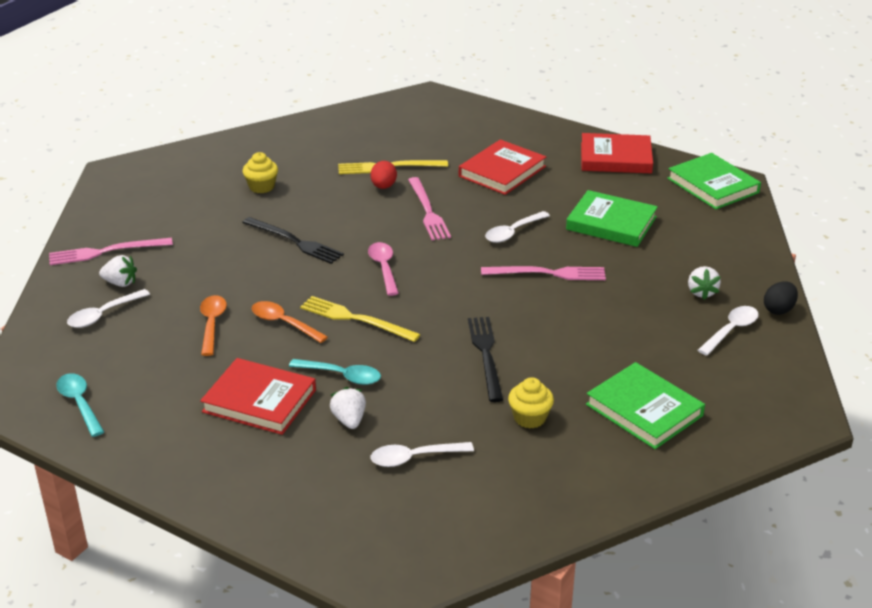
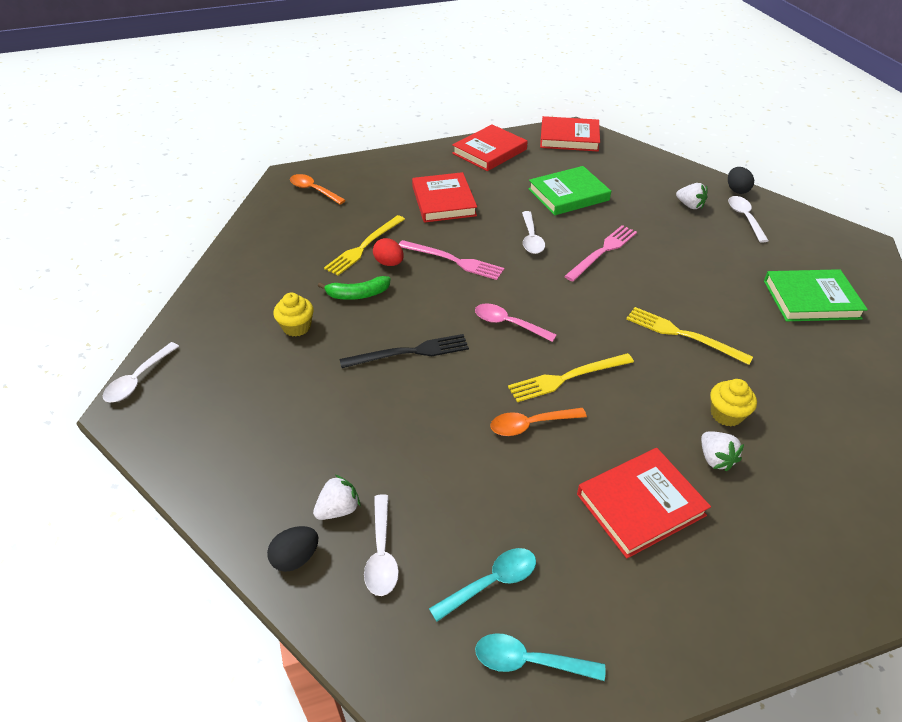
camera: 50 degrees left, 10 degrees up
(68, 286) = (296, 558): none -> black egg
(106, 252) = (267, 492): pink fork -> none
(212, 324) = (484, 475): orange spoon -> orange spoon (313, 190)
(328, 192) = (358, 294): none -> green banana
(342, 376) = (645, 429): turquoise spoon -> turquoise spoon (491, 582)
(349, 420) = (715, 459): white strawberry -> white strawberry turned 135 degrees counterclockwise
(414, 458) = (797, 447): white spoon -> white spoon (138, 379)
(486, 355) = (683, 335): black fork -> yellow fork
(529, 418) = (783, 356): yellow cupcake -> yellow cupcake (726, 414)
(712, 185) = (569, 138): green book -> red book

